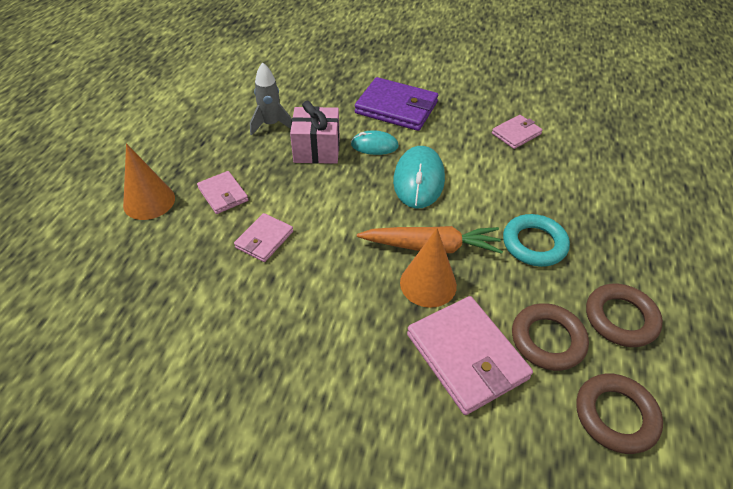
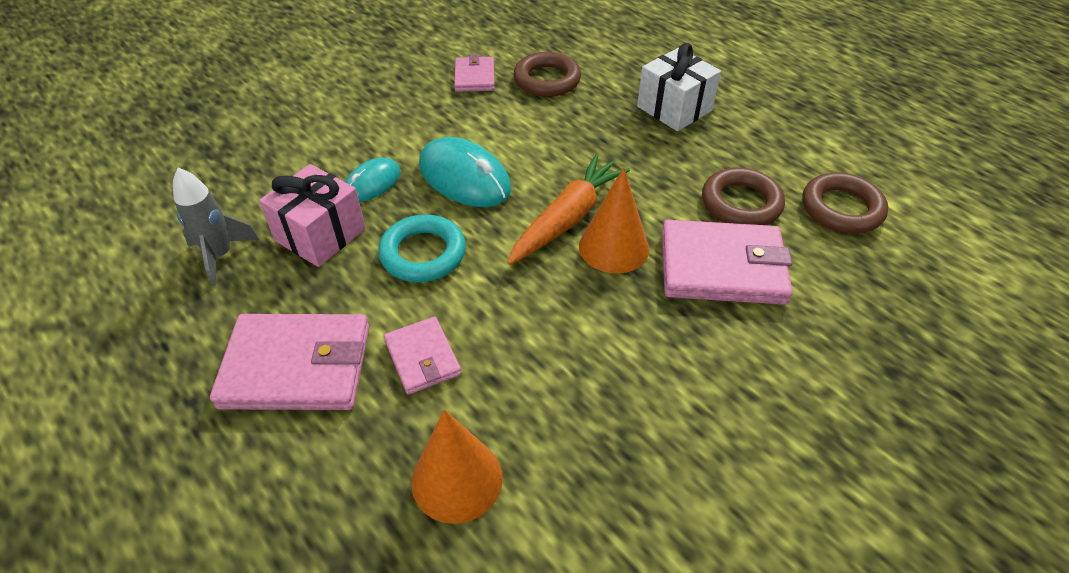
camera: 55 degrees left, 0 degrees up
(149, 201) = (215, 463): orange cone -> orange cone (457, 479)
(223, 194) = (297, 366): pink wallet -> pink wallet, size x1.80
(396, 108) = (332, 134): purple wallet -> none
(534, 244) = (626, 148): turquoise ring -> turquoise ring (423, 254)
(611, 250) = (674, 109): none -> white gift
(620, 318) = (749, 148): brown ring -> brown ring (547, 80)

